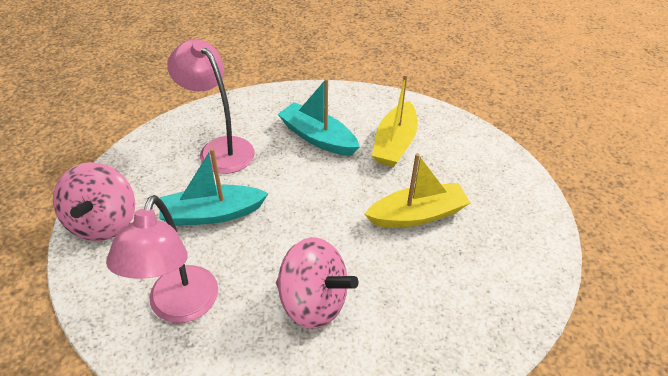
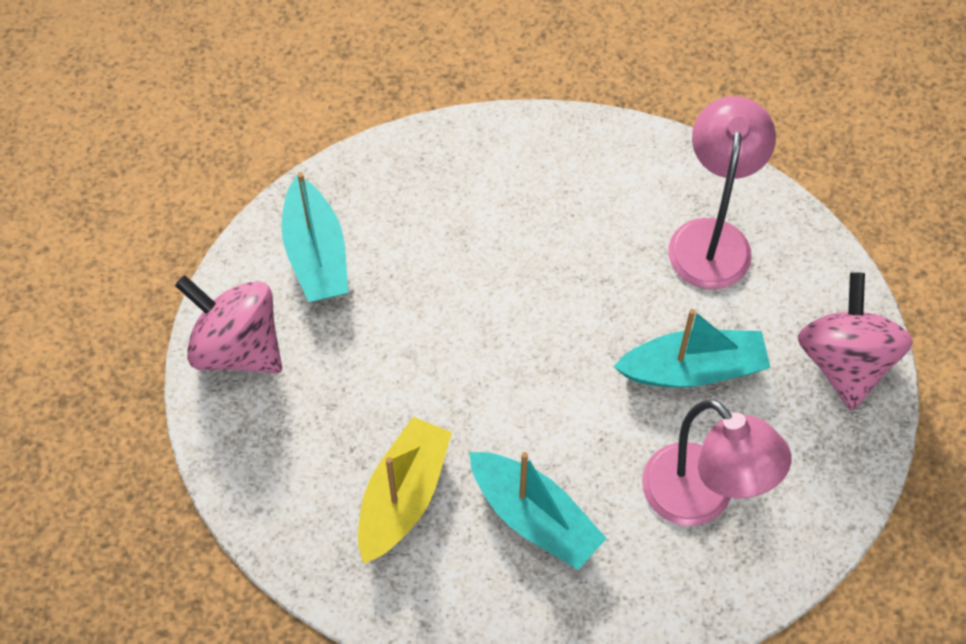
camera: 175 degrees left, 15 degrees up
(313, 302) = (550, 236): pink spinning top -> pink spinning top (237, 347)
(417, 215) = (396, 353): yellow boat -> none
(496, 278) = (316, 254): none -> turquoise boat

